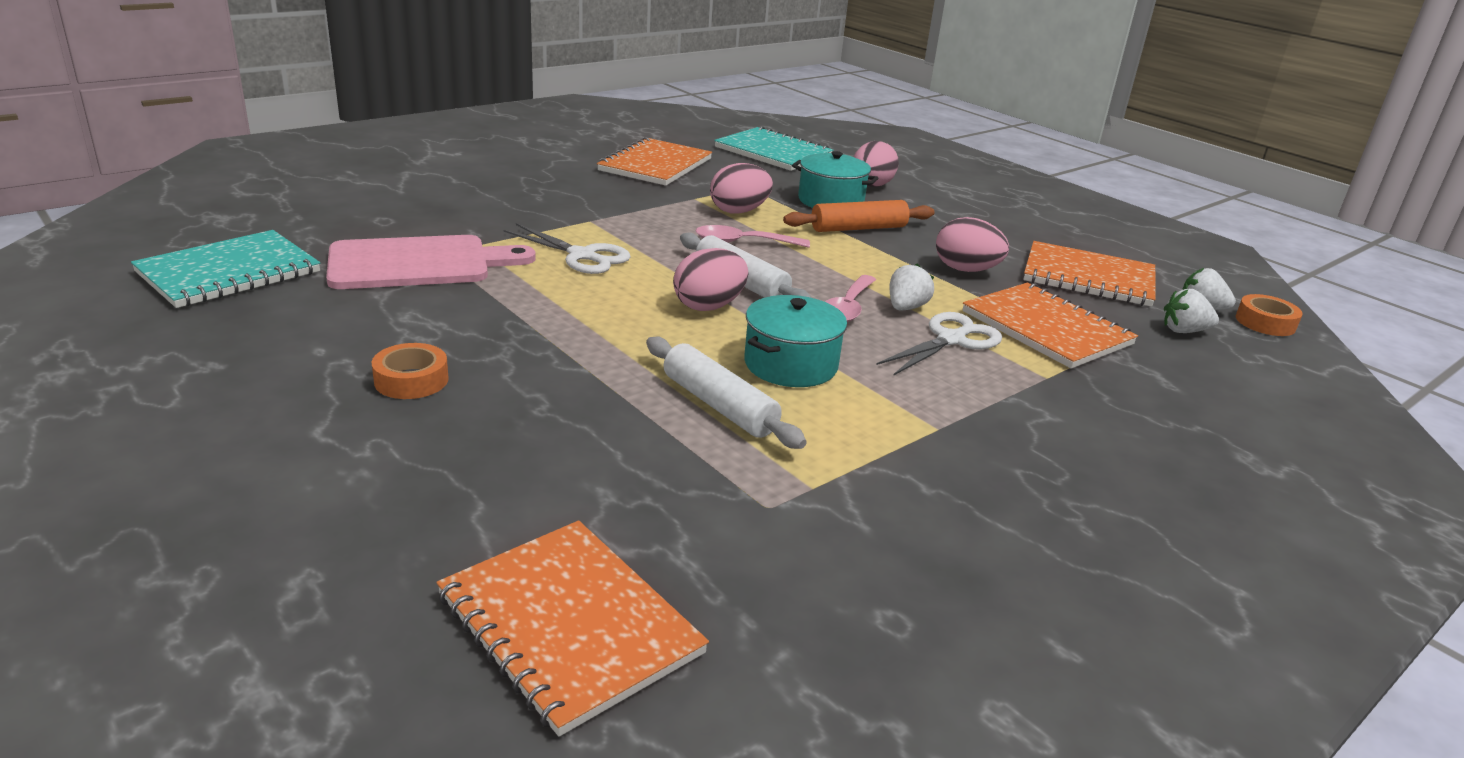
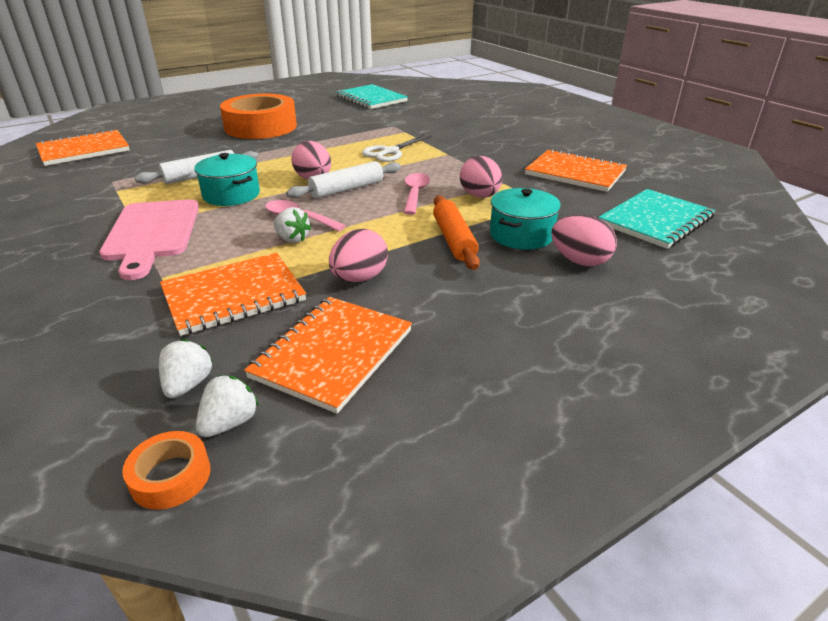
camera: 100 degrees right, 5 degrees up
(411, 380) = (261, 127): orange tape -> orange tape, size x2.38
(418, 263) = (379, 123): pink cutting board -> pink cutting board (151, 233)
(951, 340) = (235, 248): white scissors -> none

